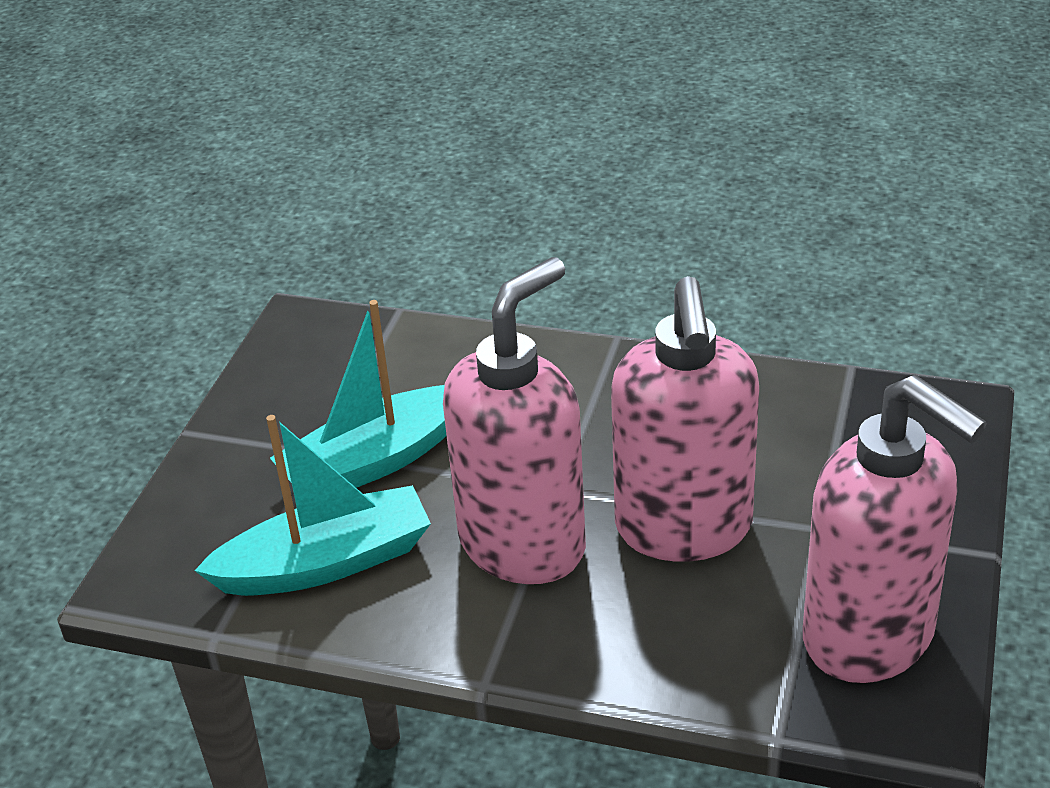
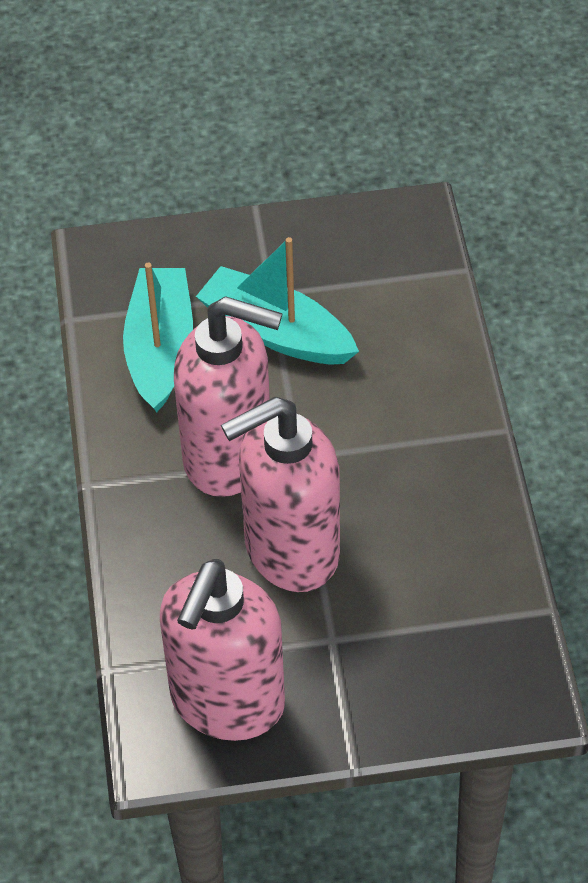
camera: 65 degrees right, 15 degrees up
(326, 563) = (160, 349): turquoise boat -> turquoise boat turned 135 degrees counterclockwise

